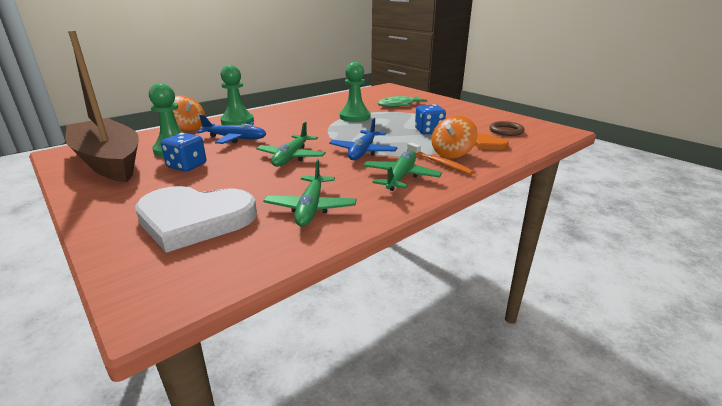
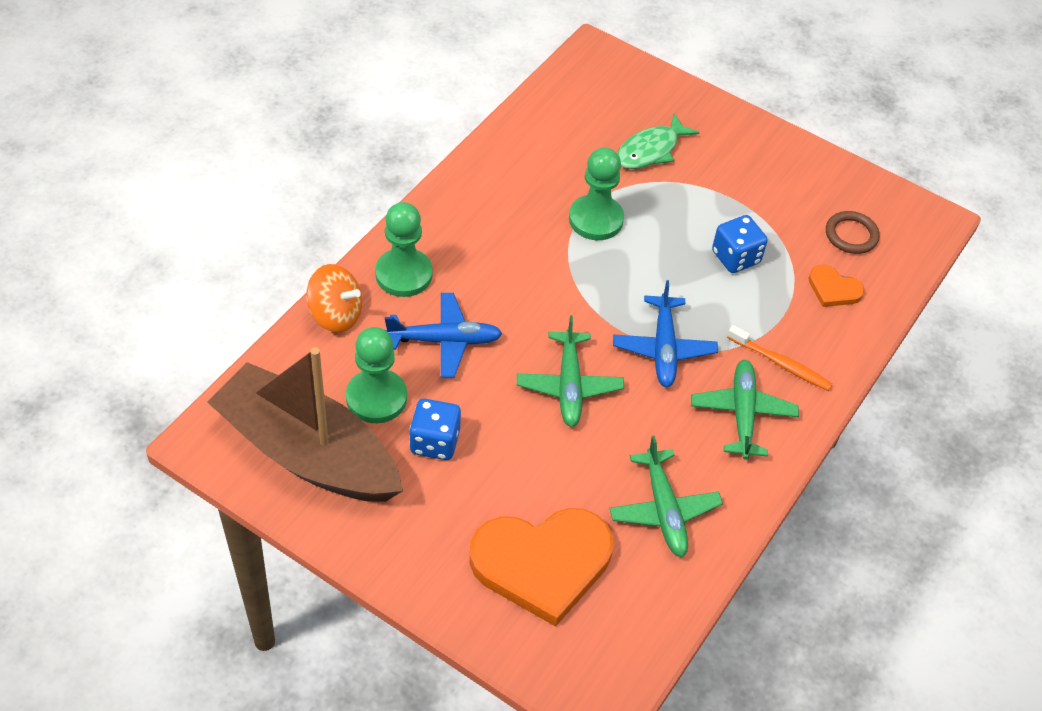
camera: 20 degrees left, 25 degrees up
(194, 219) = (542, 563): white heart -> orange heart
(452, 153) = (790, 330): orange spinning top -> none

